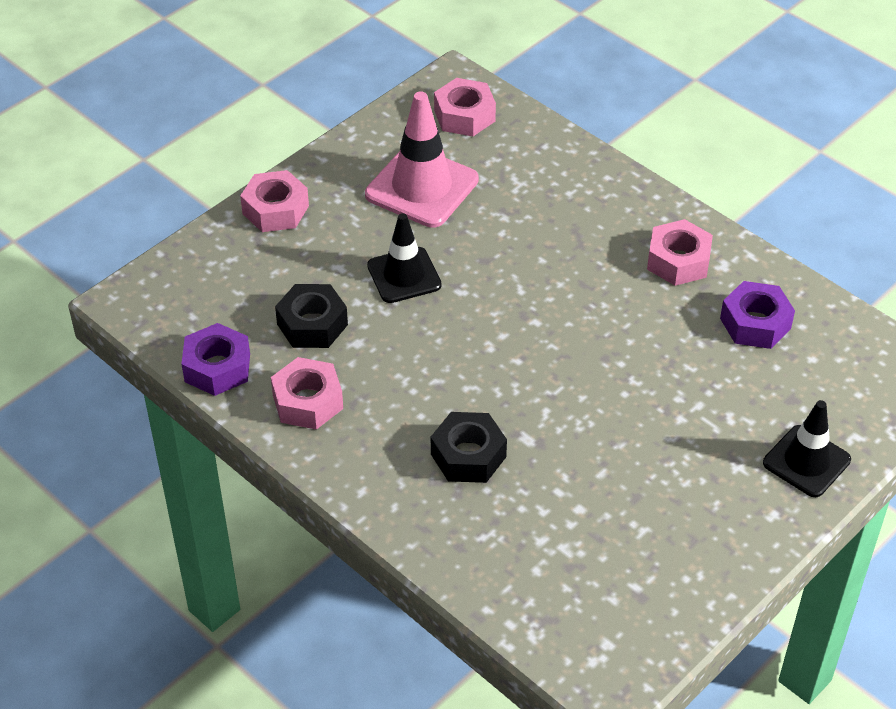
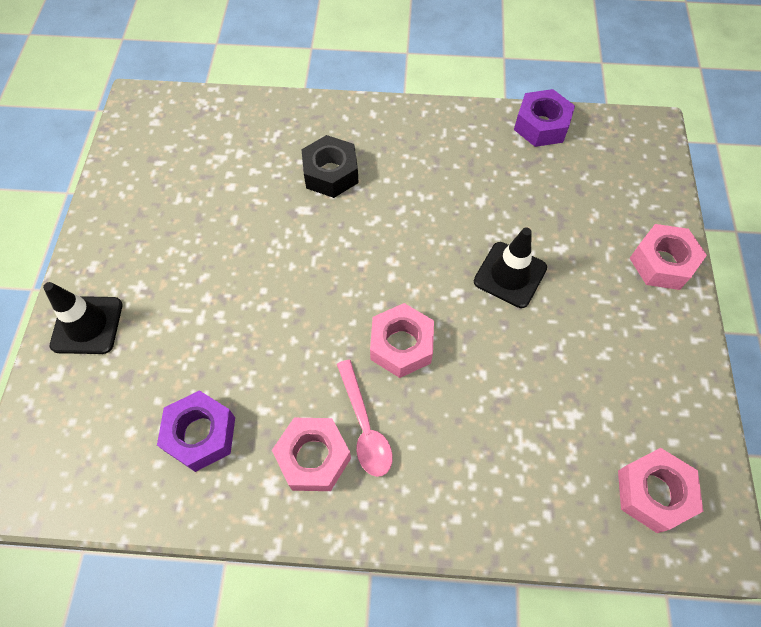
camera: 140 degrees right, 15 degrees up
(308, 401) = (464, 141): pink nut -> pink nut (401, 345)
(312, 324) = (523, 192): black nut -> none
(422, 187) = (591, 371): pink traffic cone -> none
(623, 255) = (364, 426): none -> pink spoon

